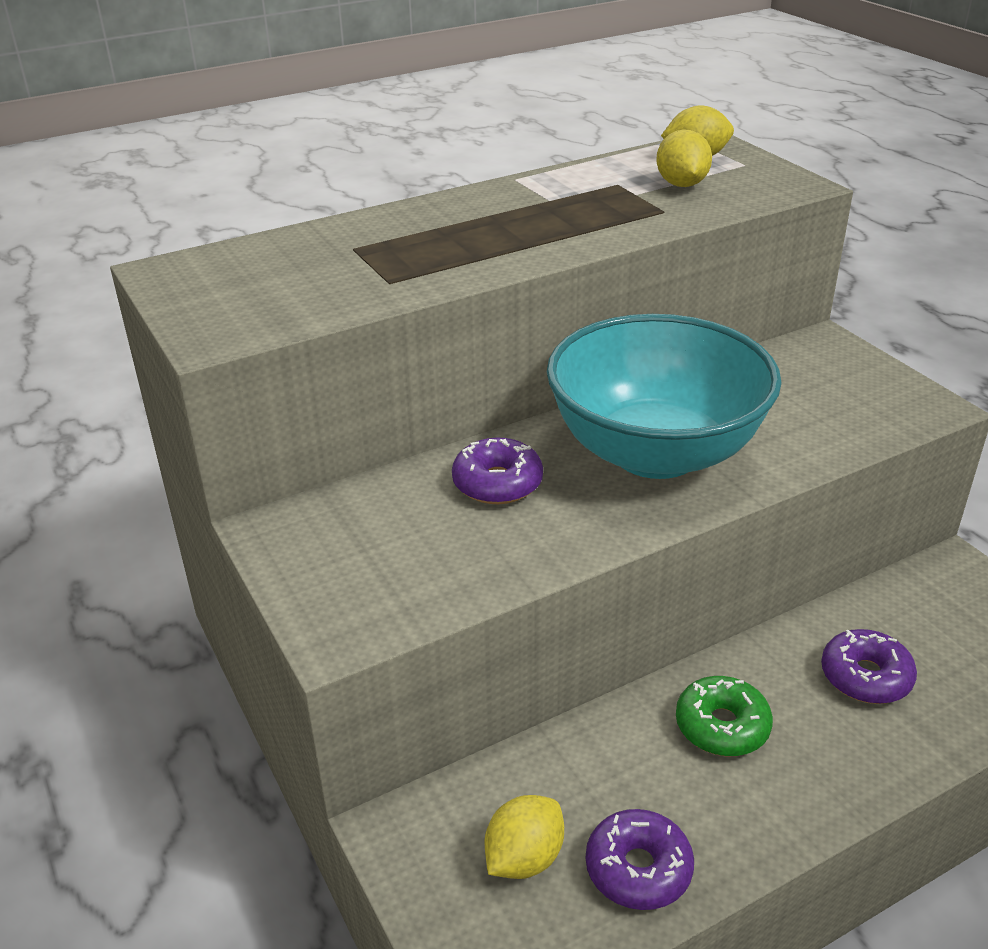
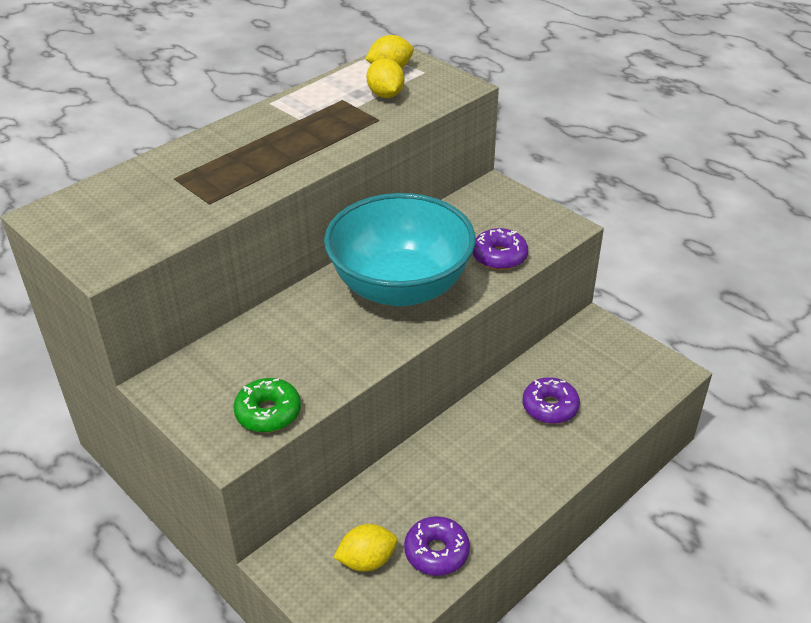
camera: 15 degrees left, 5 degrees up
(497, 483) = (303, 326): purple donut -> purple donut (499, 256)
(524, 858) = (367, 560): yellow lemon -> yellow lemon turned 45 degrees clockwise
(722, 726) = (469, 455): green donut -> green donut (268, 413)

